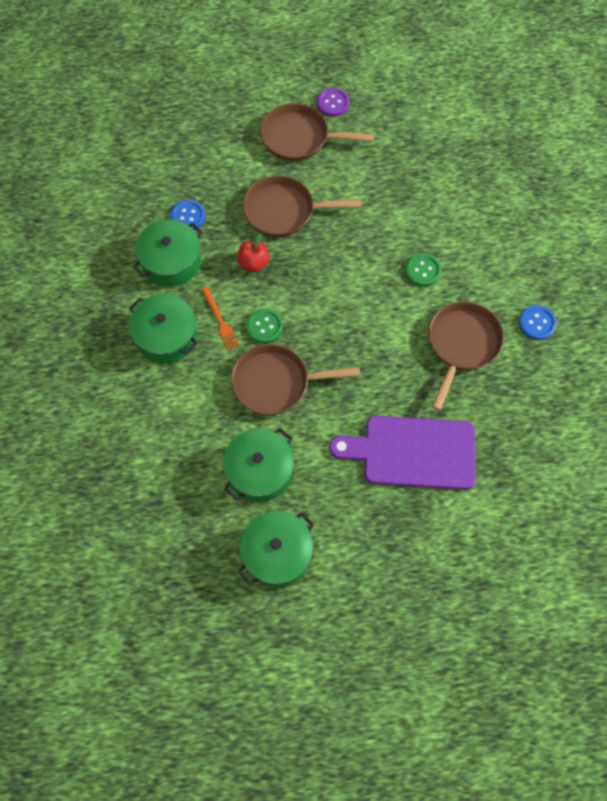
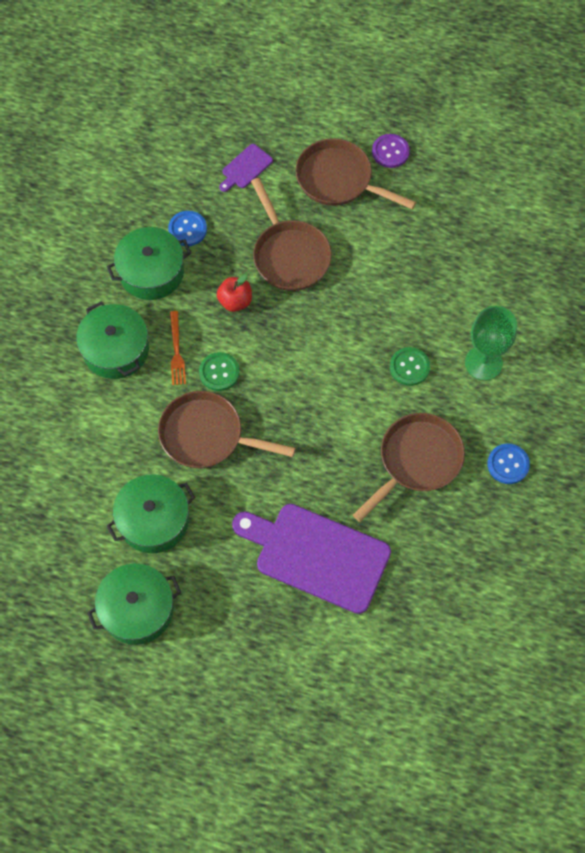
camera: 20 degrees right, 0 degrees up
(217, 151) = (245, 168): none -> purple cutting board
(284, 211) = (289, 255): brown pan -> brown pan turned 135 degrees counterclockwise
(481, 248) = (483, 363): none -> green goblet

